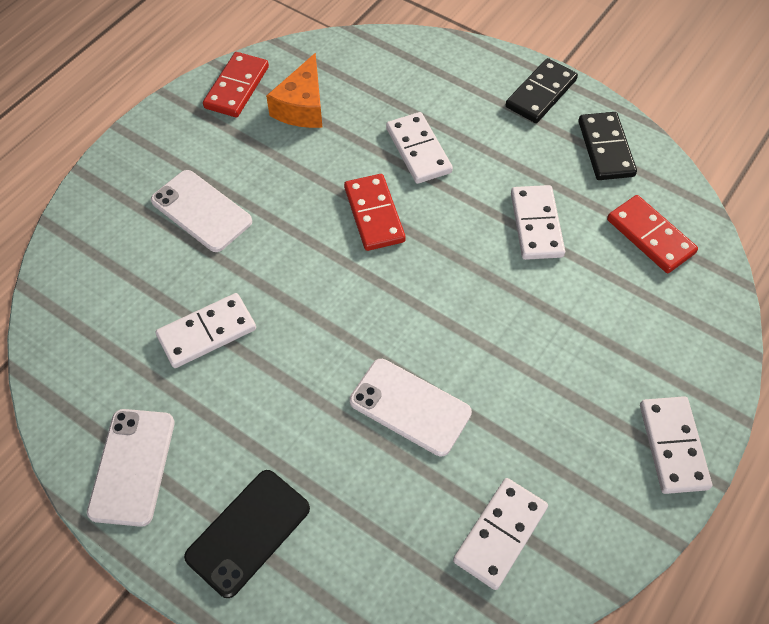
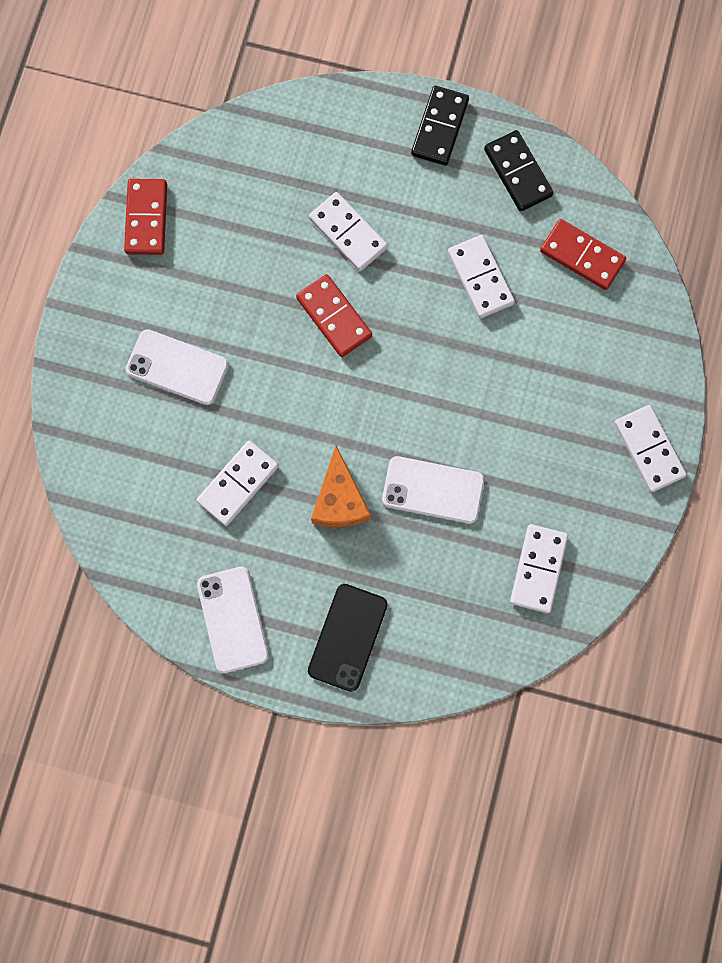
camera: 20 degrees left, 20 degrees up
(302, 106) = (220, 220): orange cheese -> orange cheese (340, 500)

